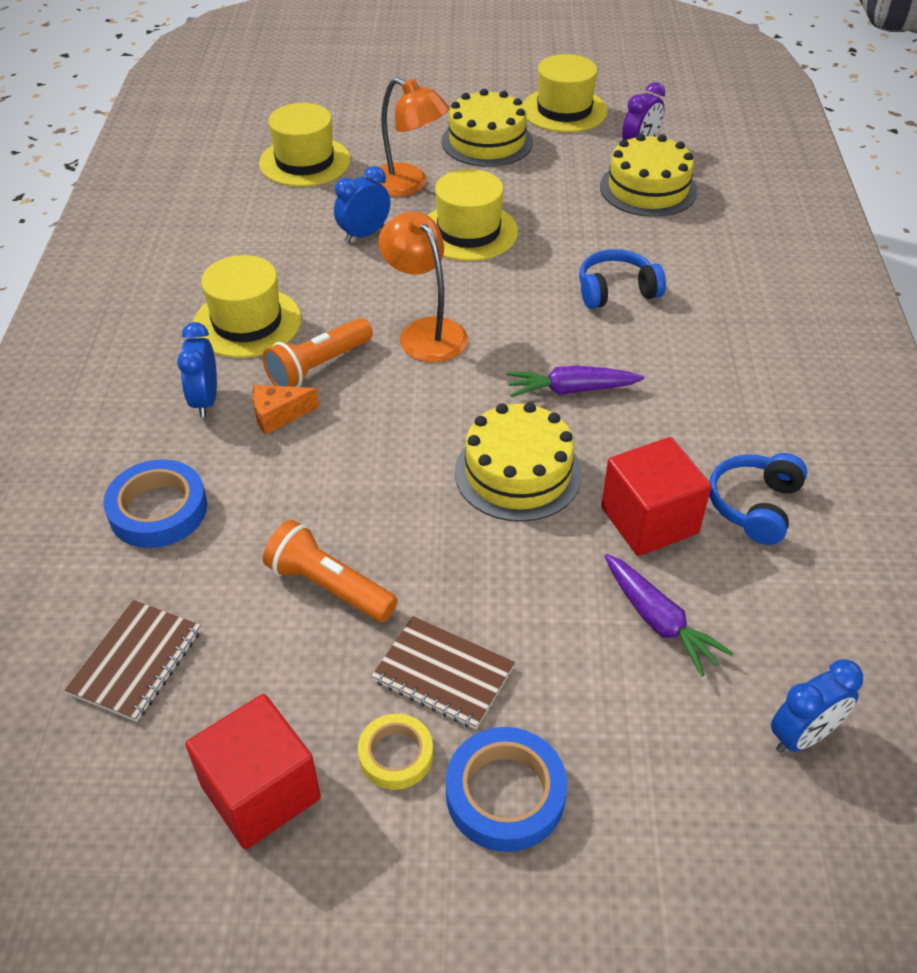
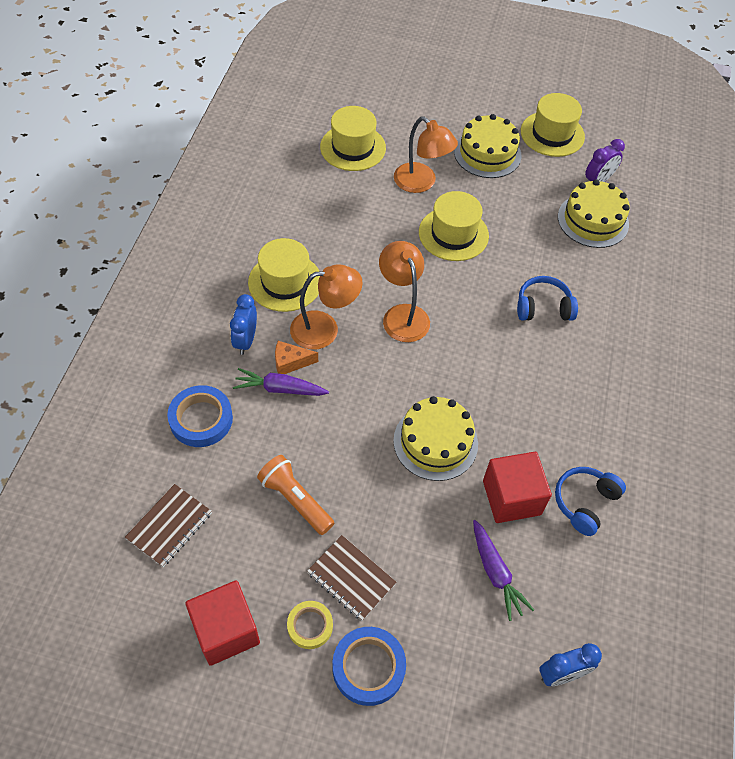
camera: 10 degrees right, 10 degrees up
(318, 367) = (324, 329): orange flashlight -> orange lamp
(364, 234) = (380, 222): blue clock -> none
(571, 390) = (488, 384): purple carrot -> purple carrot (280, 389)

